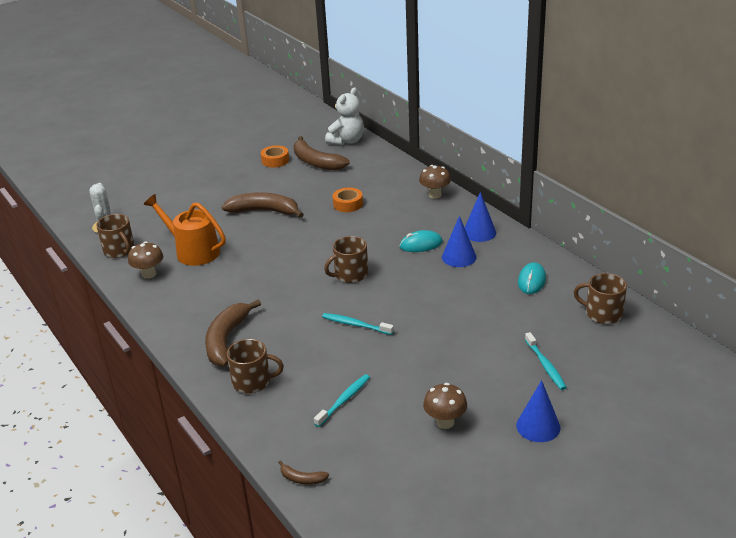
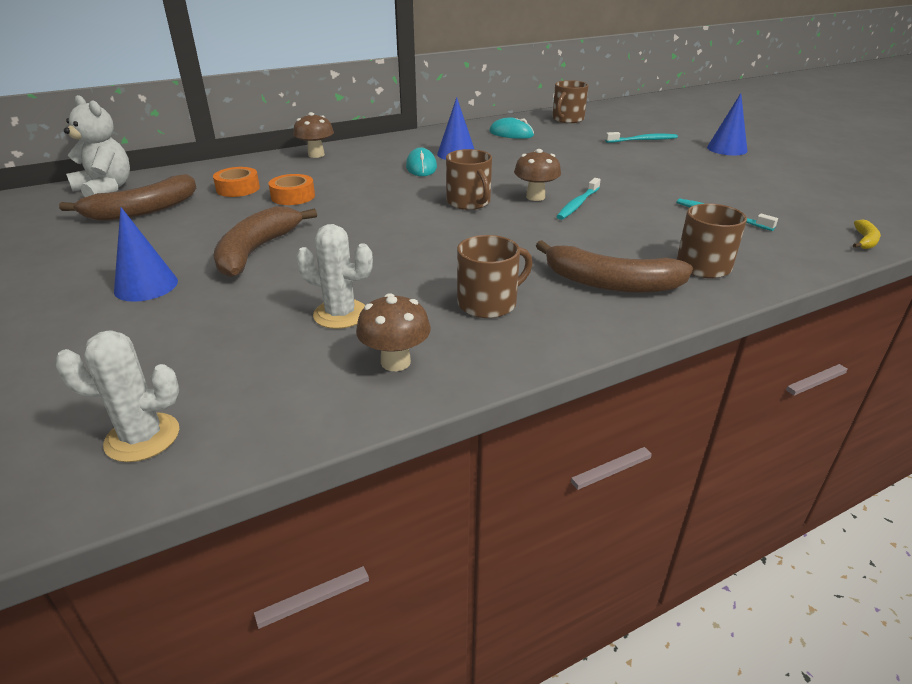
camera: 85 degrees left, 0 degrees up
(119, 250) = (275, 407): brown mug -> brown mug (488, 303)
(193, 251) = (340, 314): orange watering can -> white cactus
(275, 160) = (91, 239): orange tape -> orange tape (238, 188)
(302, 479) = (865, 241): brown banana -> yellow banana
(445, 422) = (737, 177): brown mushroom -> brown mushroom (535, 197)
(479, 232) = (413, 143): blue cone -> blue cone (146, 286)

